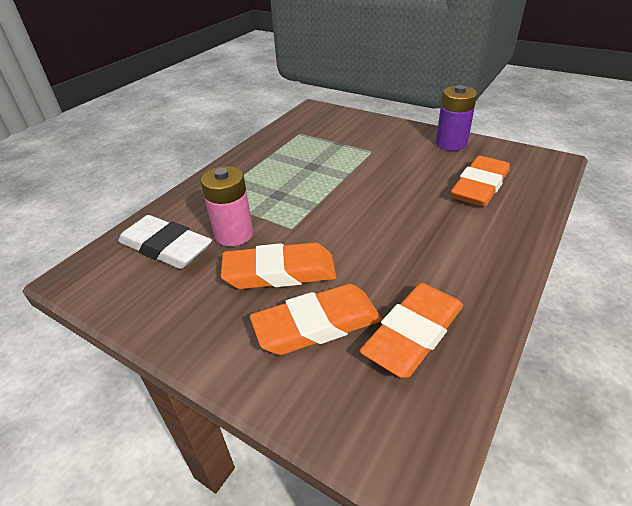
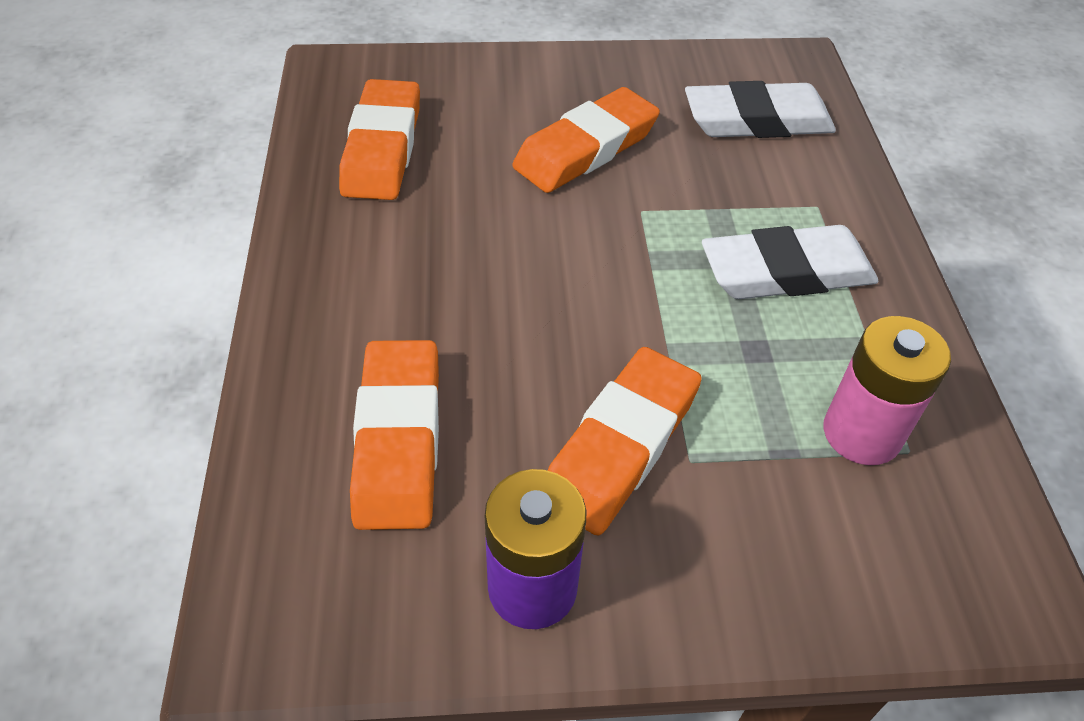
camera: 140 degrees right, 10 degrees up
(234, 234) = (703, 169): pink battery -> pink battery (861, 433)
(264, 182) = (786, 272): none -> white eraser
(317, 325) = (489, 118): orange eraser -> orange eraser (620, 446)

